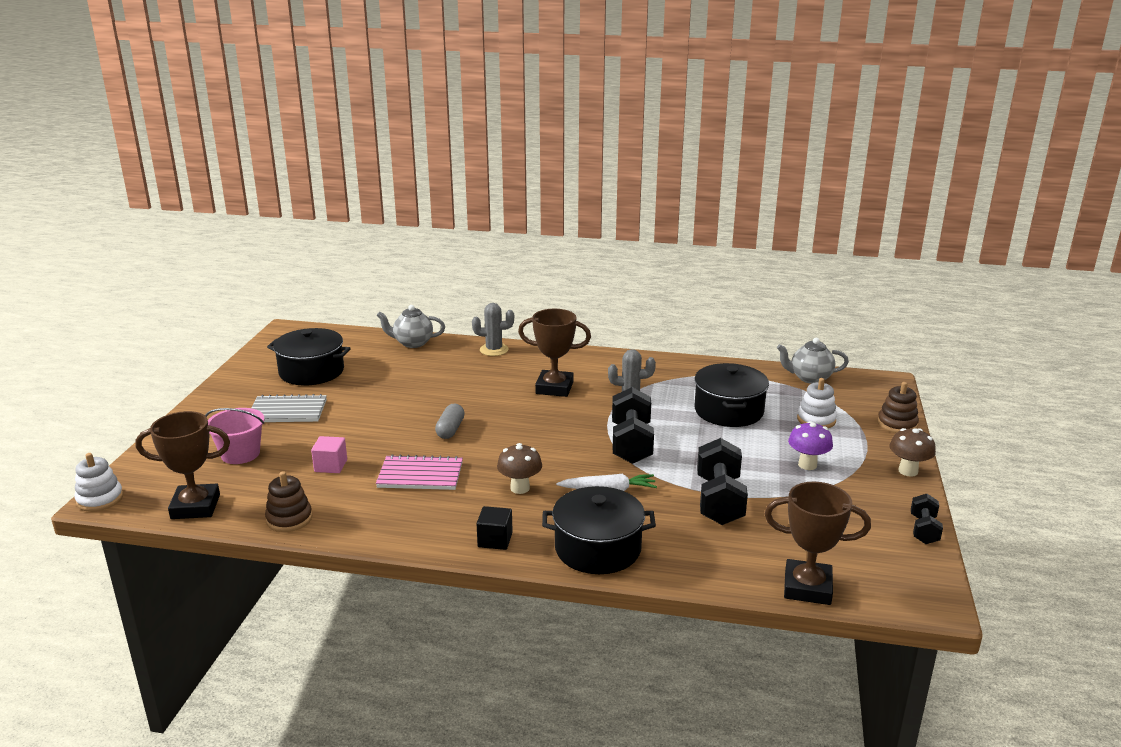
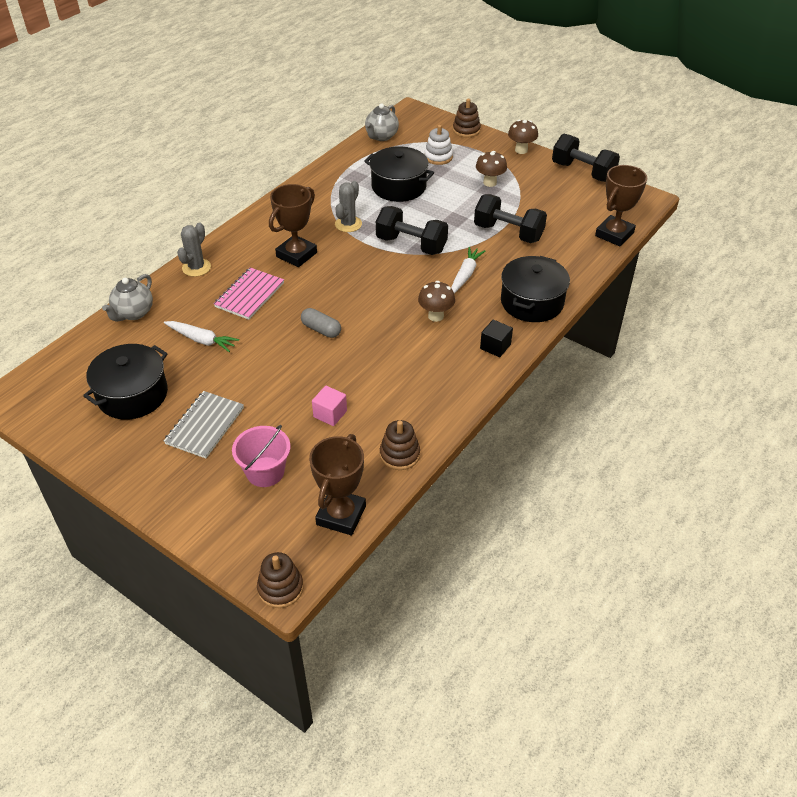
camera: 65 degrees left, 20 degrees up
(100, 499) = (280, 588): white stacking toy -> brown stacking toy
(397, 379) = (202, 340): none -> white carrot
(420, 475) = (382, 364): pink notebook -> pink notebook (250, 295)
(807, 465) = (489, 183): purple mushroom -> brown mushroom
(923, 530) = (583, 172): black dumbbell -> black dumbbell, size x1.80

